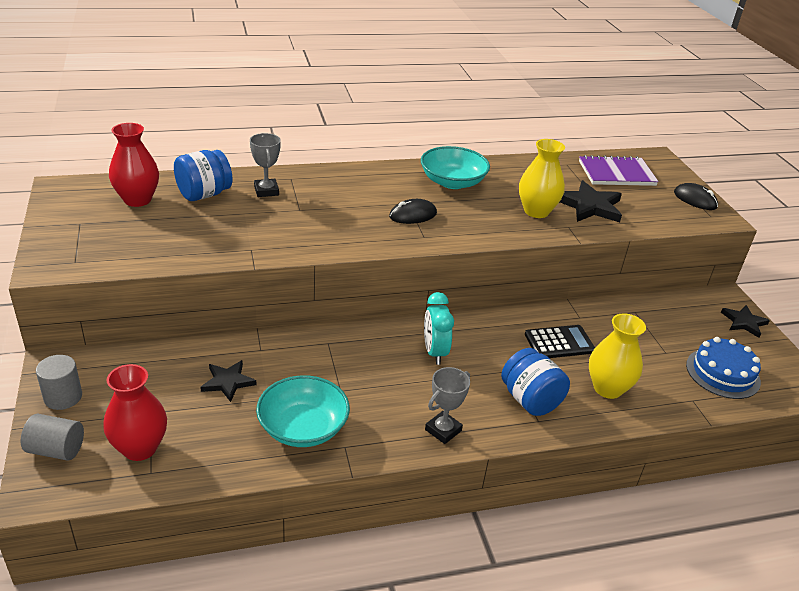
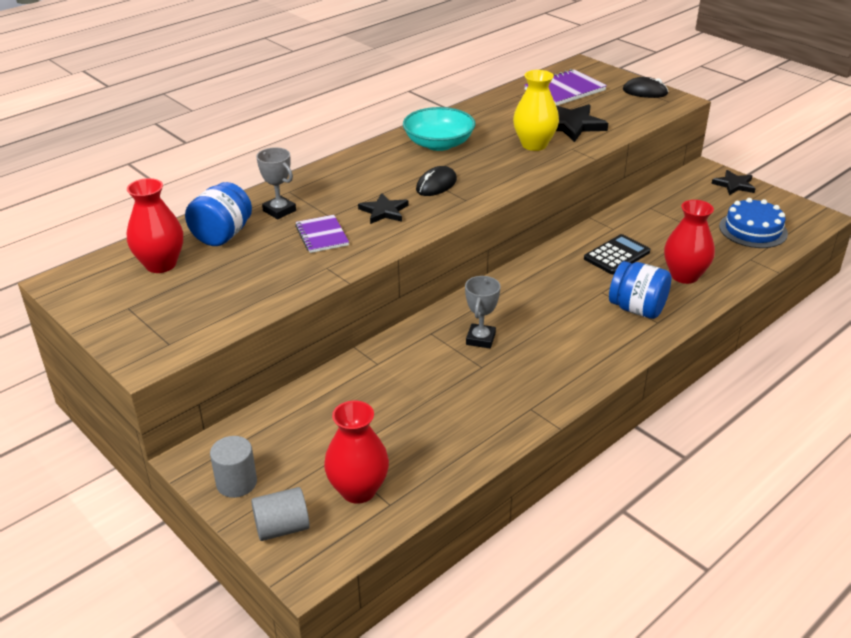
camera: 25 degrees left, 0 degrees up
(228, 382) = (377, 402): black star -> black star (384, 211)
(276, 222) = (322, 236): none -> purple notebook
(303, 427) = (481, 409): turquoise bowl -> none
(434, 352) = (527, 303): turquoise clock -> none
(443, 430) = (594, 361): grey trophy -> grey trophy (480, 339)
(607, 388) = (684, 276): yellow vase -> red vase

